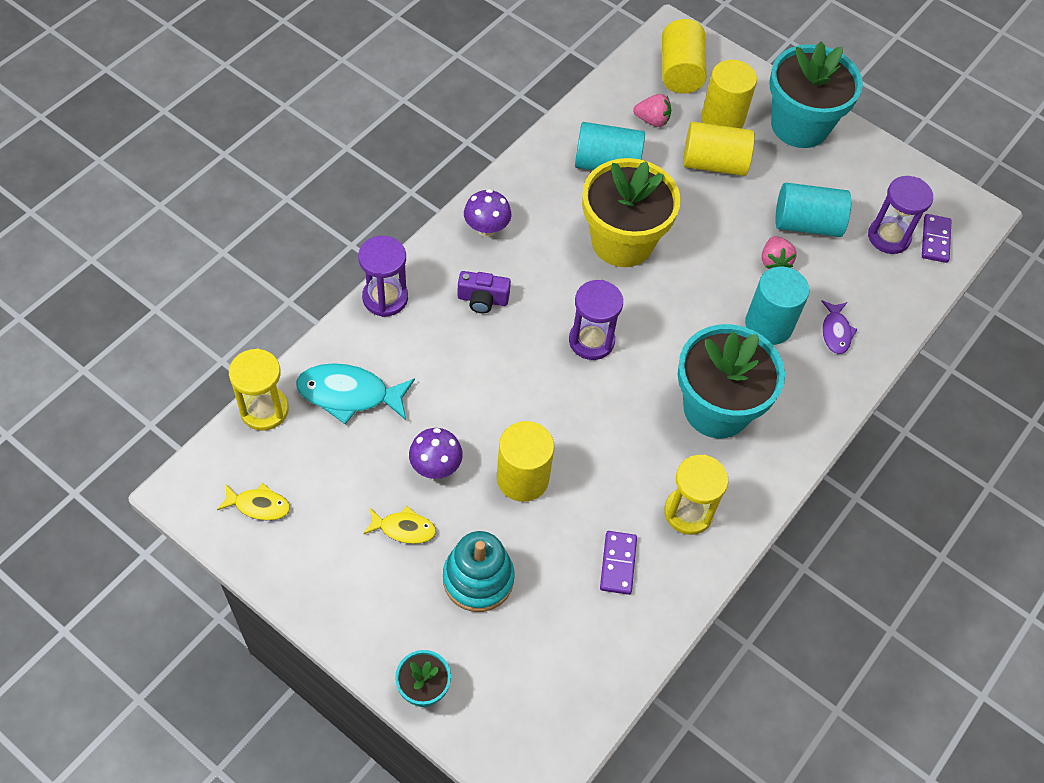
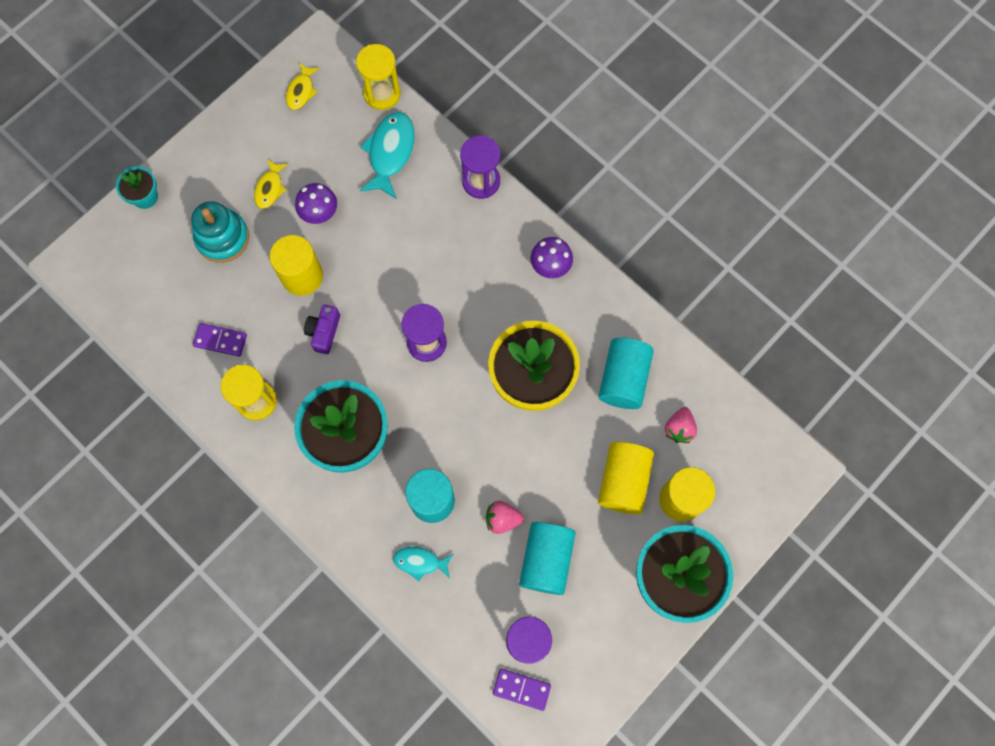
camera: 100 degrees right, 15 degrees up
(482, 299) = (475, 258): purple camera -> purple camera (324, 332)
(680, 71) = (745, 466): yellow cylinder -> none
(835, 332) = (420, 562): purple fish -> turquoise fish

